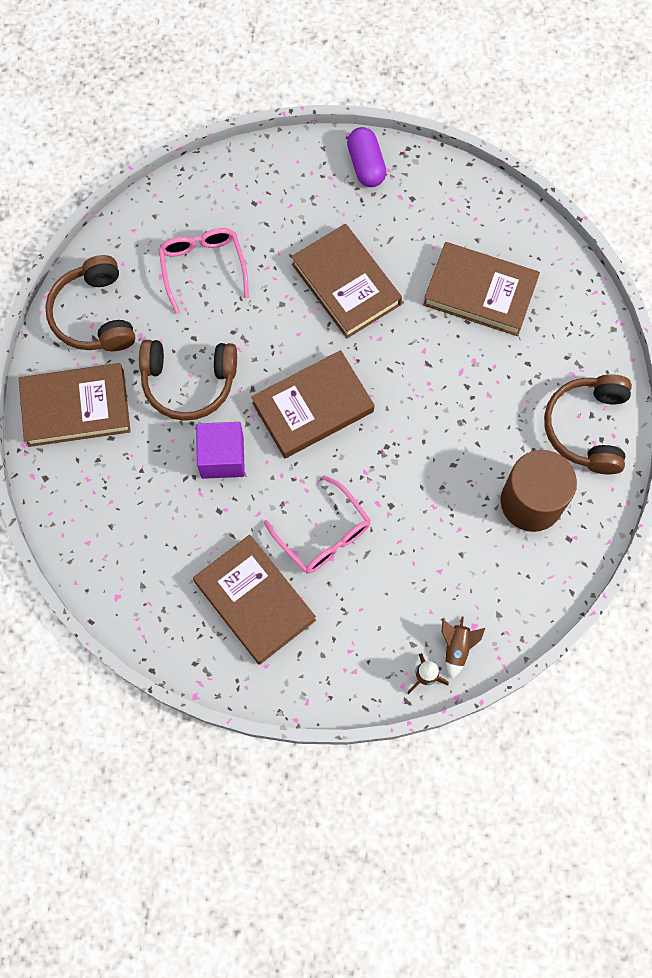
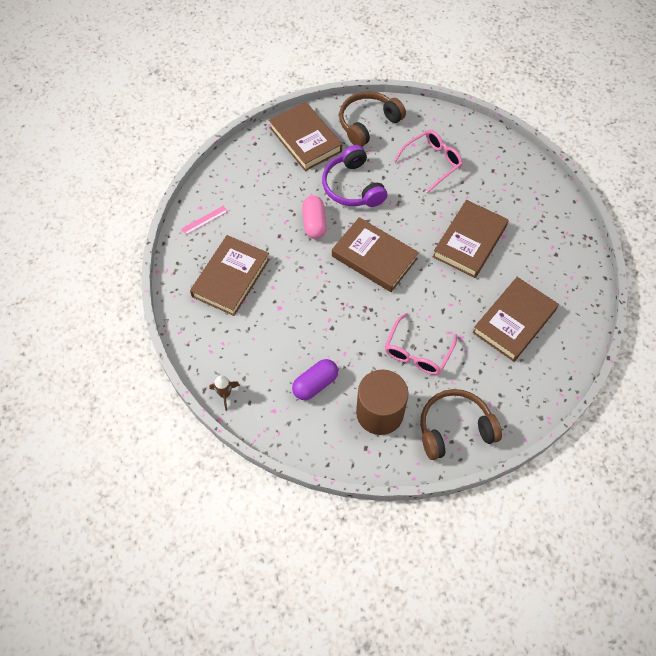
camera: 65 degrees right, 10 degrees down
(142, 599) = (204, 220): none -> pink ruler
(189, 382) = (353, 186): brown headphones -> purple headphones
(222, 457) = (314, 223): purple cube -> pink capsule
(323, 534) = (292, 297): pink glasses -> pink glasses (417, 352)
(366, 165) = (561, 219): purple capsule -> purple capsule (315, 384)
(456, 648) = (253, 406): brown rocket -> none
(480, 292) = (514, 321): brown book -> brown book turned 45 degrees clockwise

